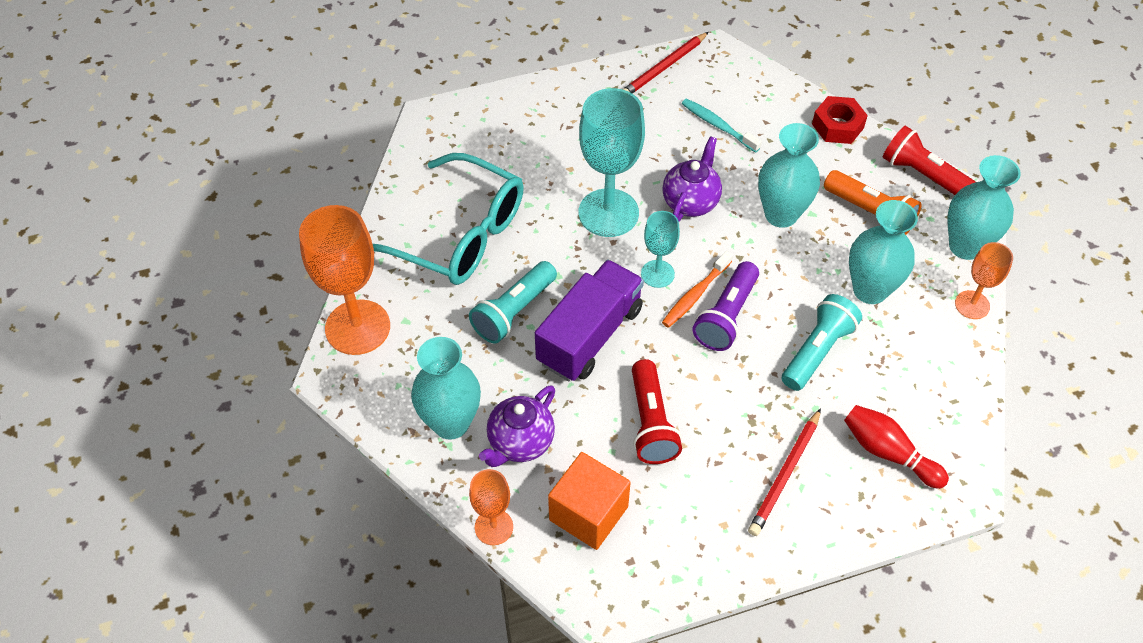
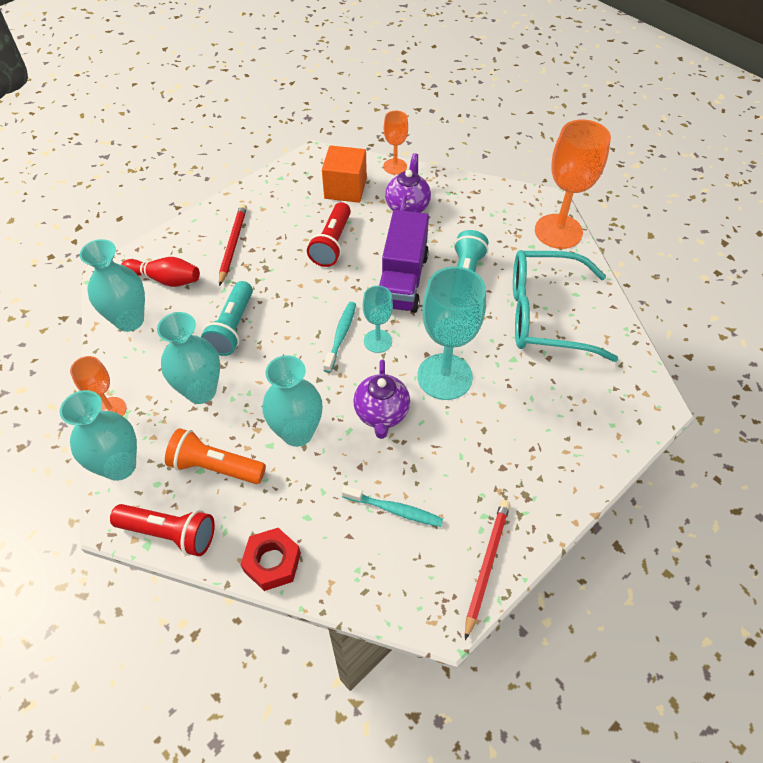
camera: 155 degrees right, 0 degrees up
(451, 423) = (456, 203): turquoise vase -> turquoise vase (129, 320)
(651, 423) = (332, 244): red flashlight -> red flashlight turned 135 degrees counterclockwise
(695, 295) = (341, 335): orange toothbrush -> turquoise toothbrush
(726, 316) = (310, 328): purple flashlight -> none

